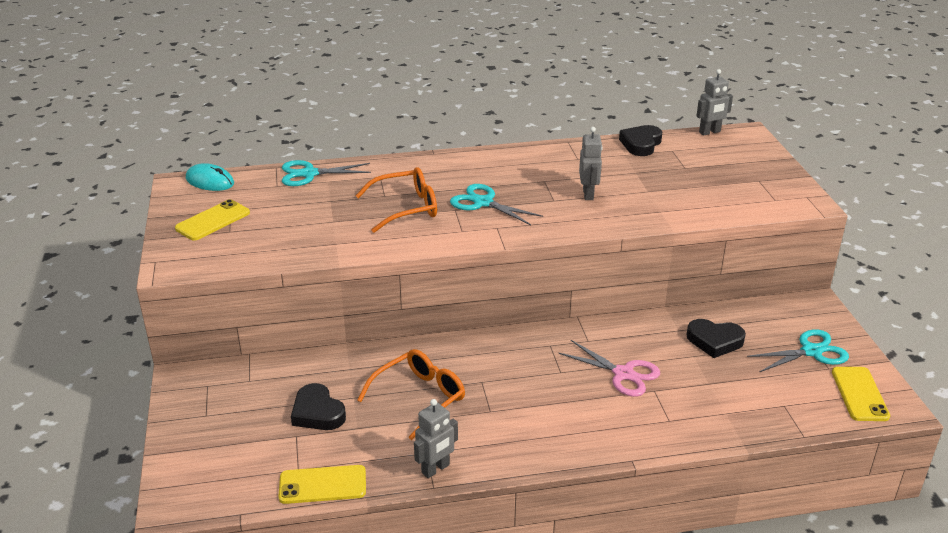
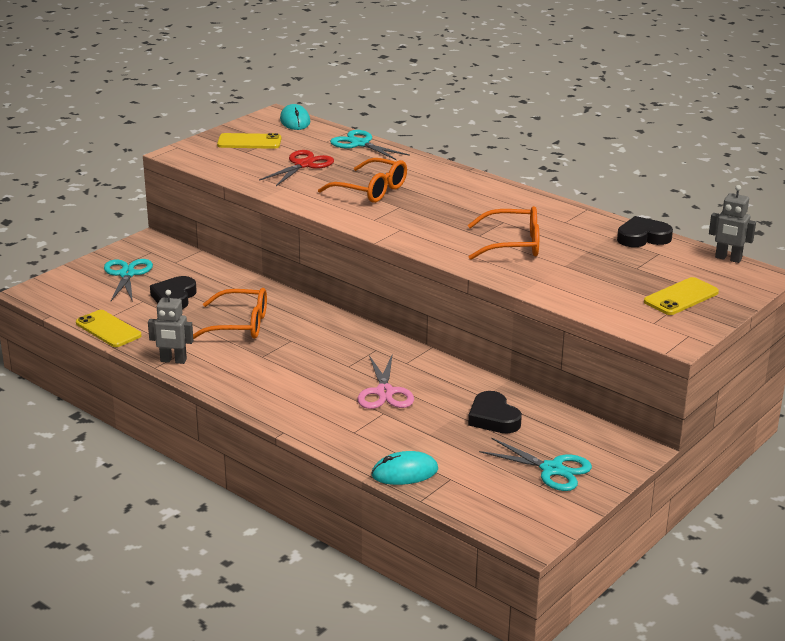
camera: 50 degrees right, 5 degrees down
(306, 216) = (303, 165): none -> red scissors
(483, 203) = (427, 212): turquoise scissors -> turquoise scissors (127, 274)
(588, 194) = (513, 244): grey robot -> orange glasses
(756, 424) = (404, 472): none -> turquoise mouse
(860, 394) = (523, 512): yellow phone -> yellow phone (681, 297)

